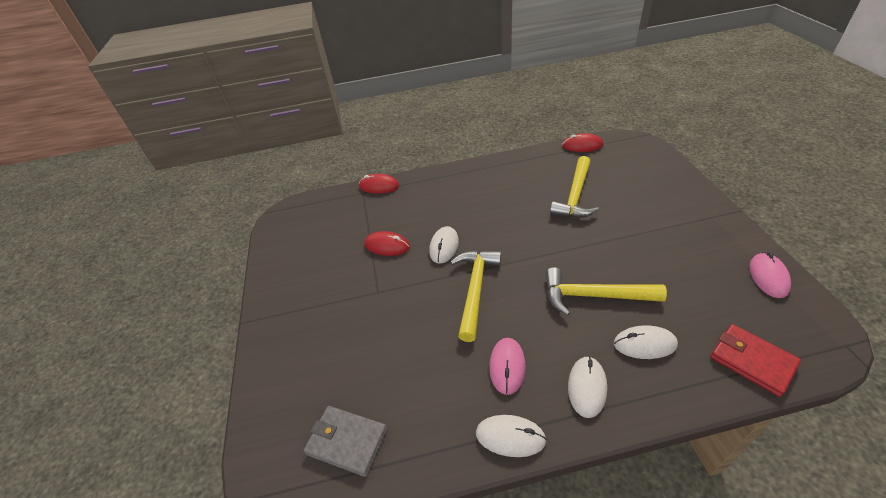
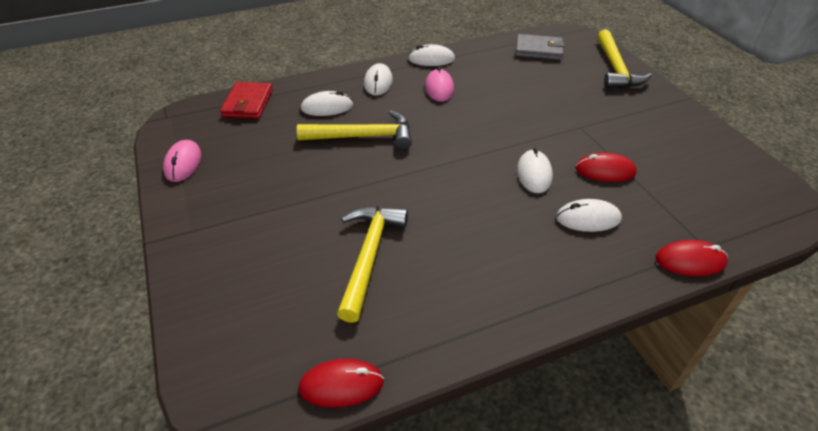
camera: 165 degrees right, 0 degrees up
(423, 211) = (588, 218): none -> white mouse
(475, 289) = (481, 134): yellow hammer -> yellow hammer (615, 68)
(752, 361) = (248, 103): red wallet -> red wallet turned 60 degrees clockwise

